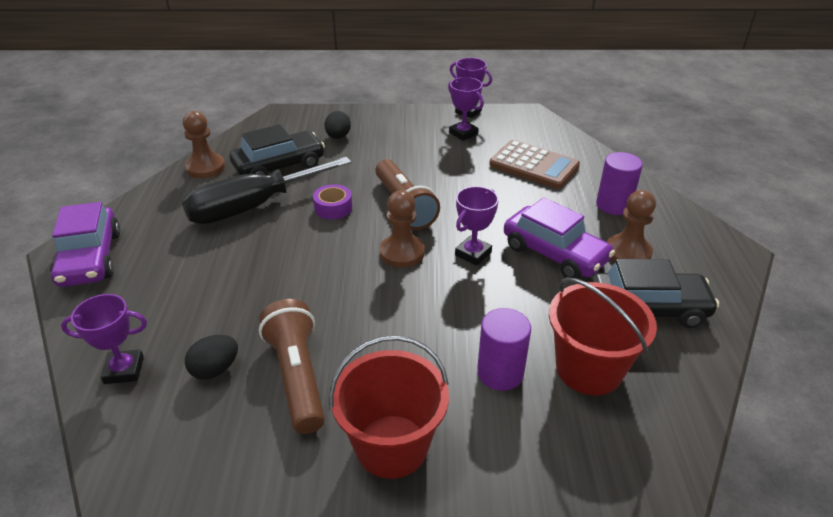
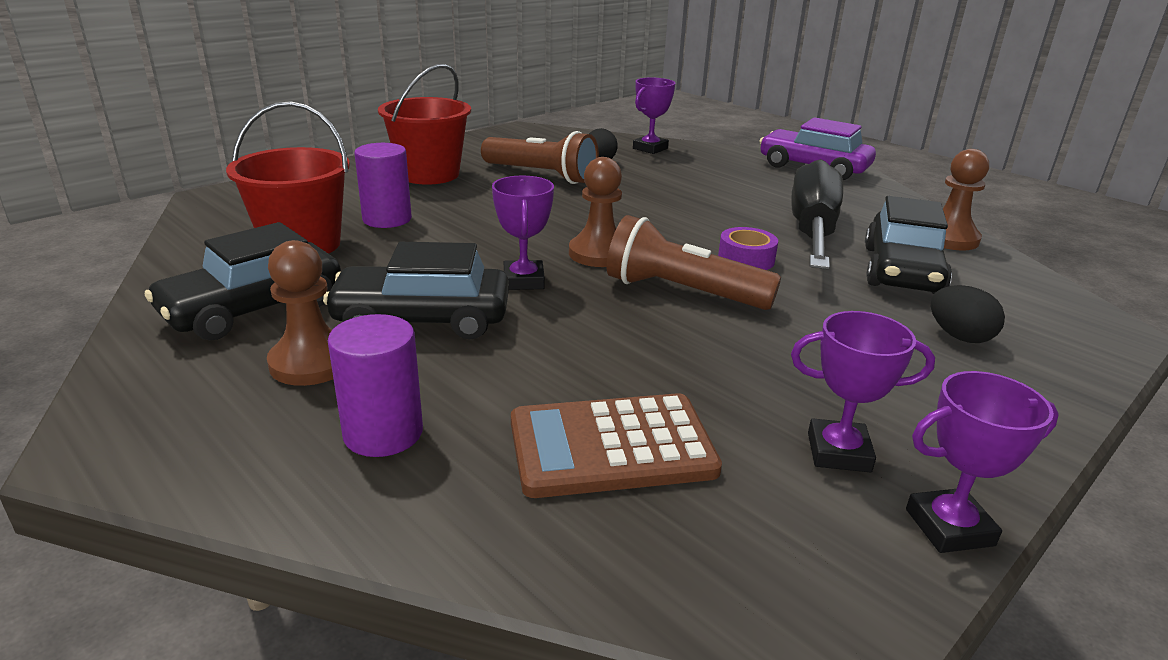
camera: 135 degrees right, 10 degrees down
(555, 253) = (422, 319): purple car -> black car

